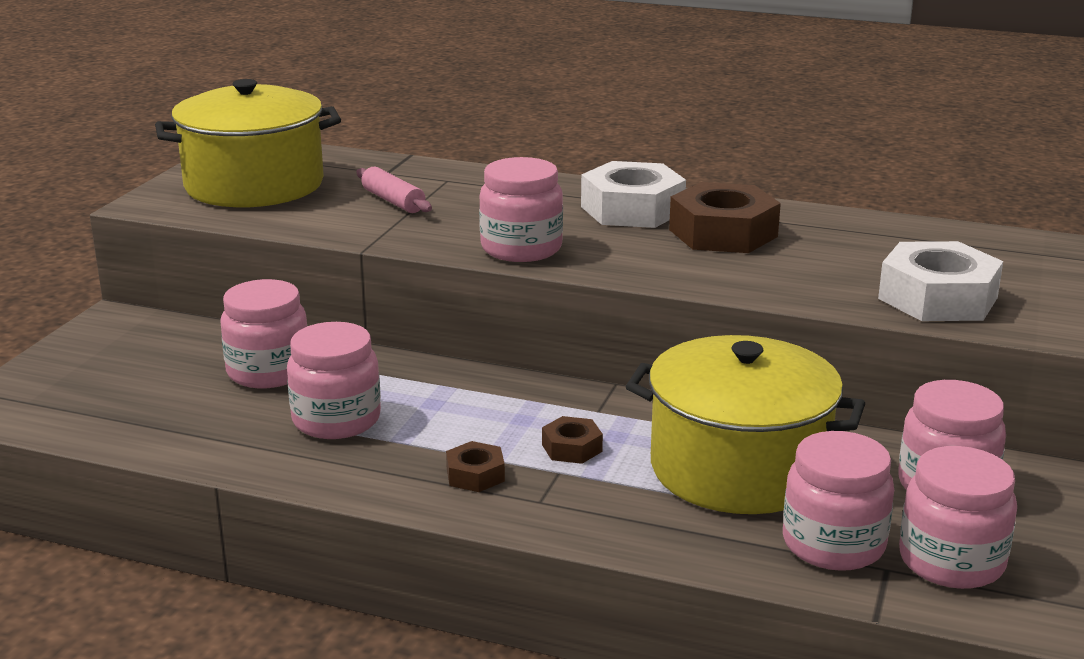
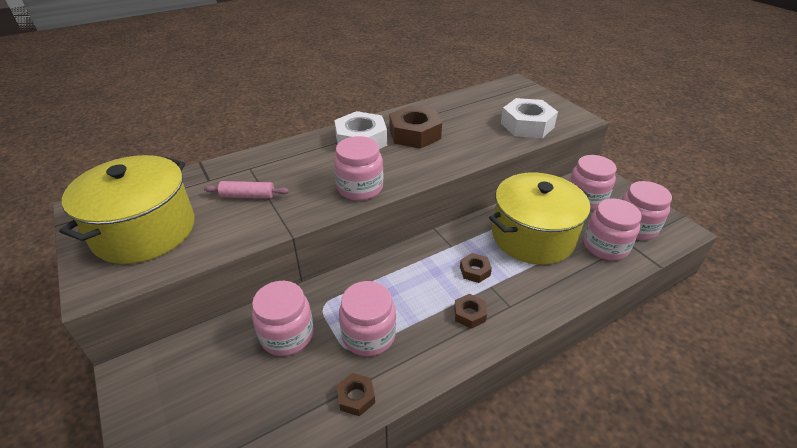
camera: 50 degrees left, 15 degrees up
(232, 451) = (356, 397): none -> brown nut

